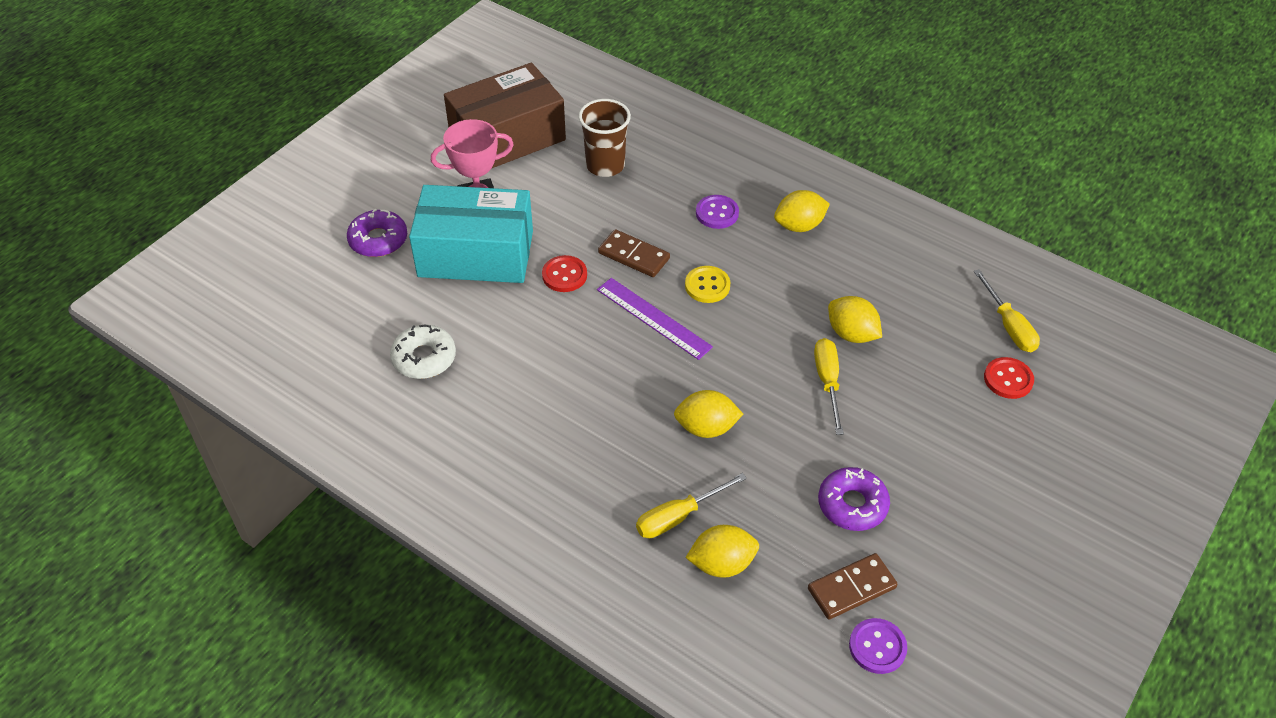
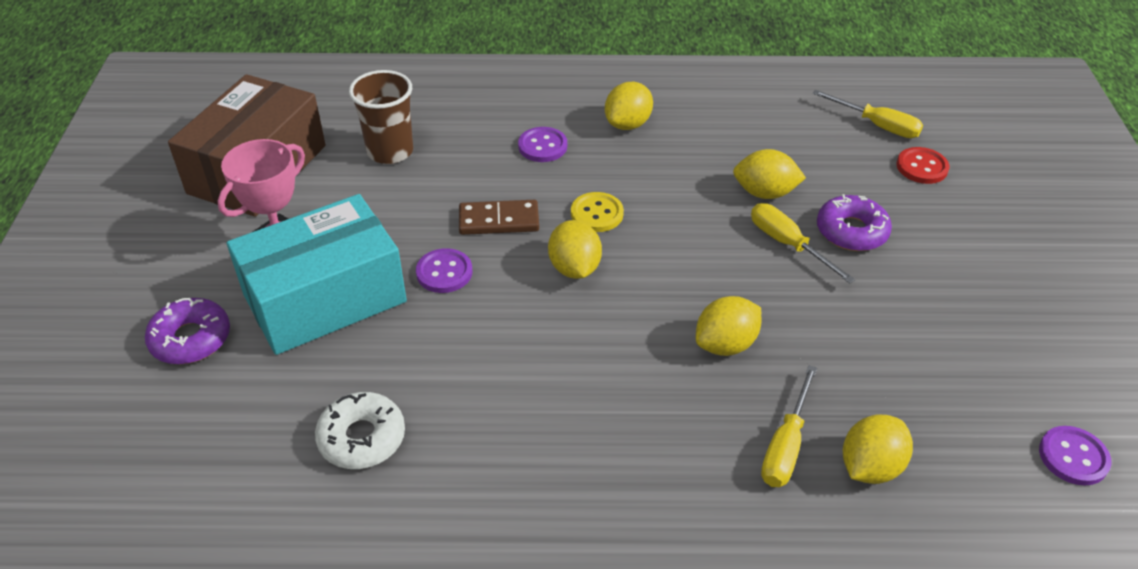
camera: 35 degrees left, 5 degrees down
(564, 275) = (444, 272): red button -> purple button
(653, 318) = (574, 268): purple ruler -> yellow lemon
(851, 588) = (997, 416): brown domino -> none
(852, 504) = (919, 340): purple donut -> purple donut (851, 231)

